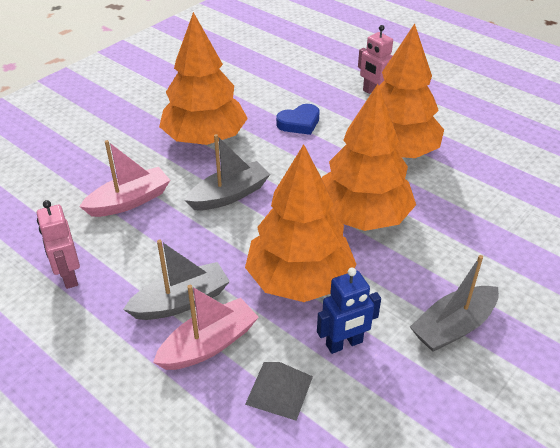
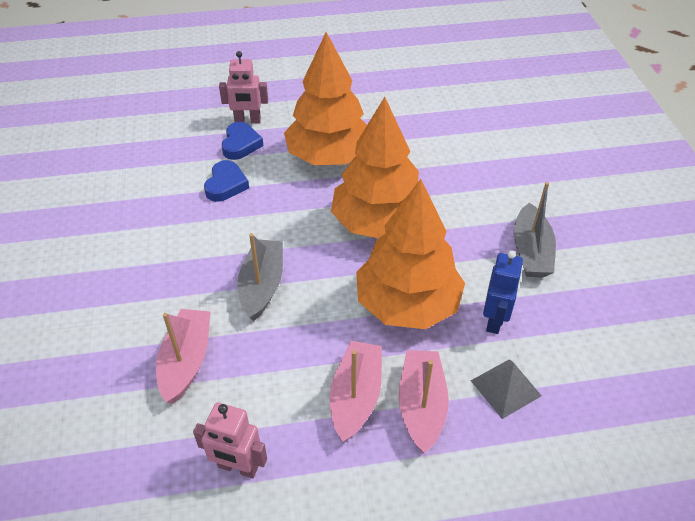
camera: 50 degrees left, 5 degrees up
(181, 301) = (356, 397): grey boat -> pink boat
(205, 138) = (166, 256): orange tree -> none
(346, 105) = (241, 144): none -> blue heart

